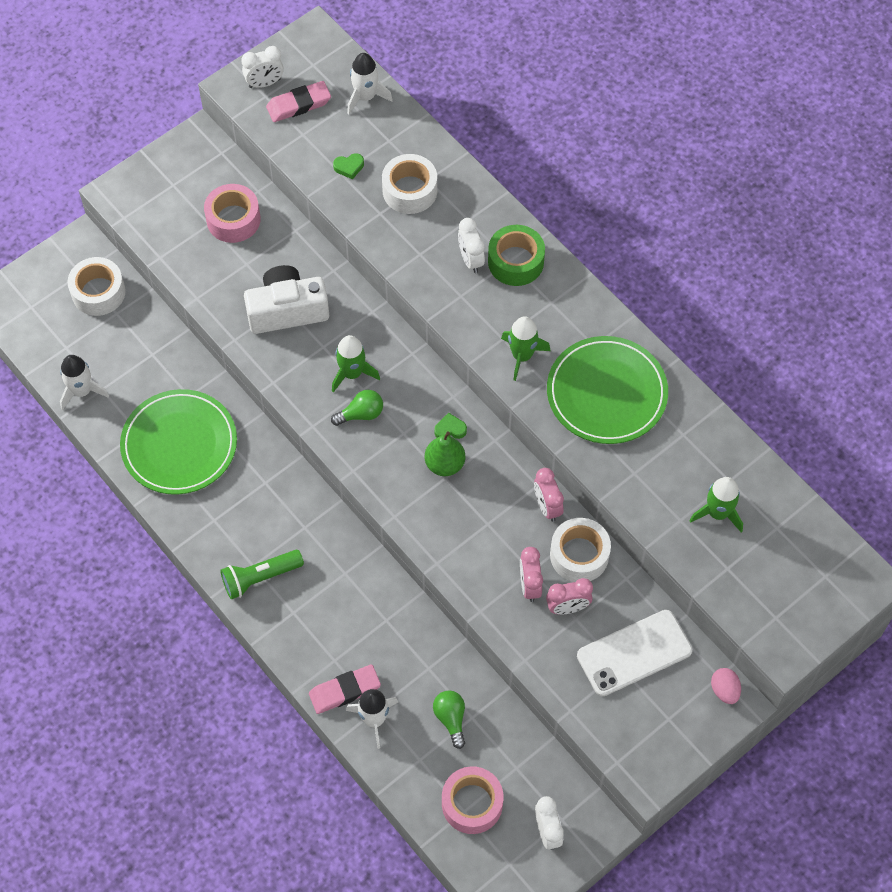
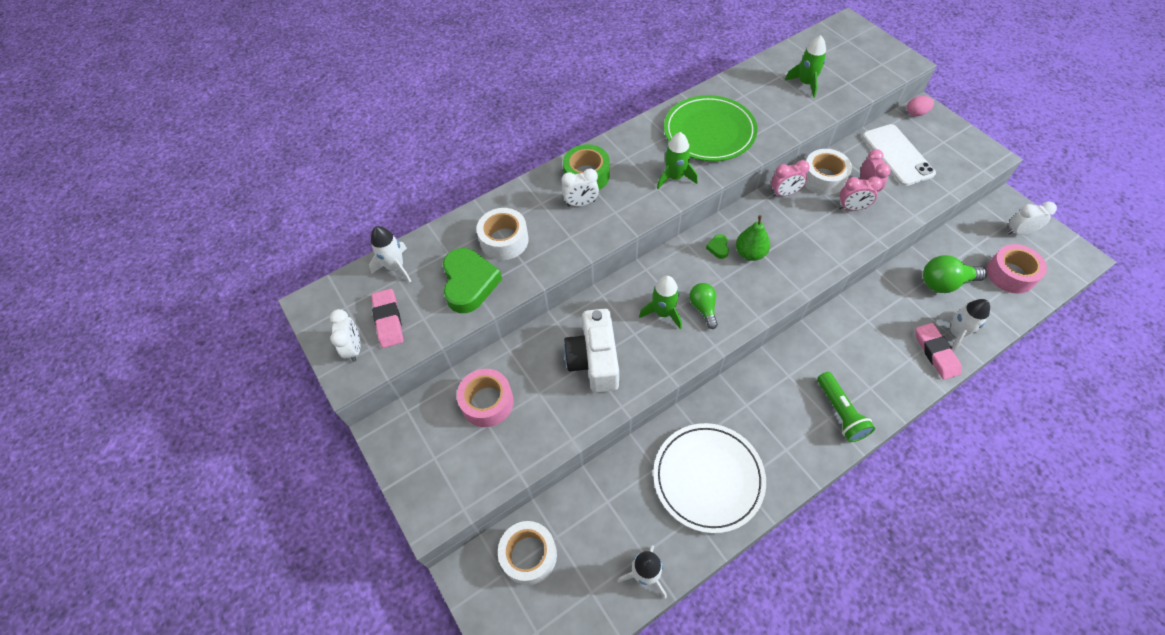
camera: 80 degrees left, 5 degrees down
(179, 444) = (708, 478): green plate -> white plate
(349, 167) = (469, 283): green heart -> green heart, size x2.39
(451, 719) = (945, 283): green light bulb -> green light bulb, size x1.52

